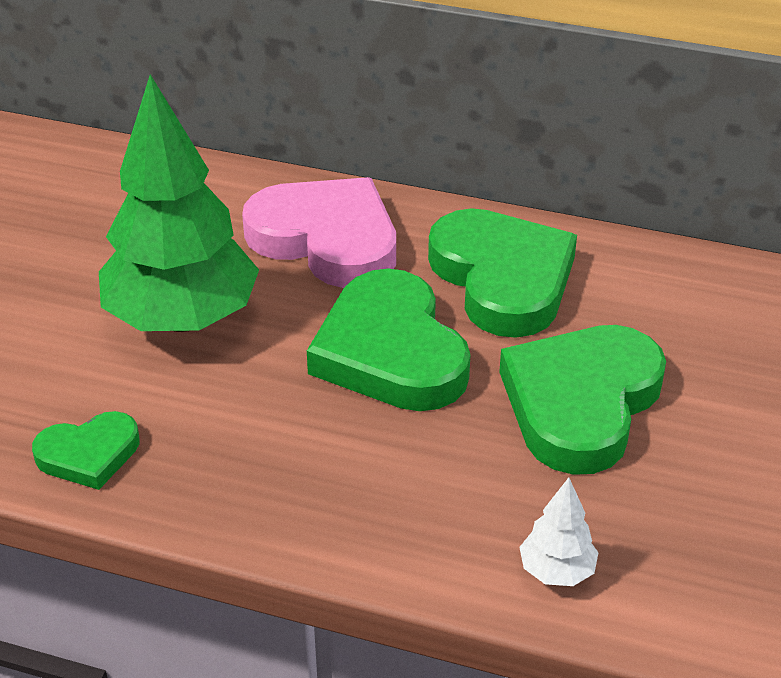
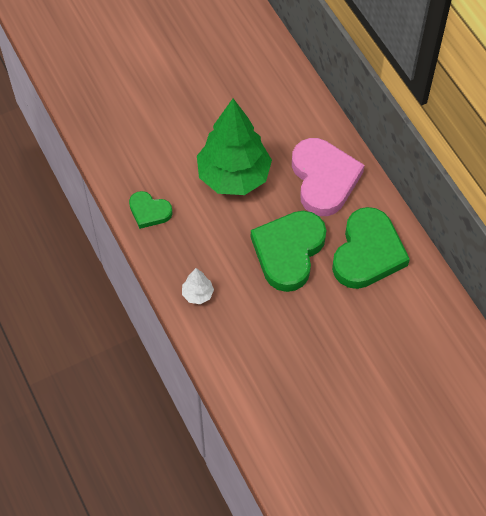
camera: 45 degrees right, 20 degrees up
(556, 571) = (243, 383): white tree -> white tree (197, 294)
(581, 403) = (328, 330): green heart -> none

